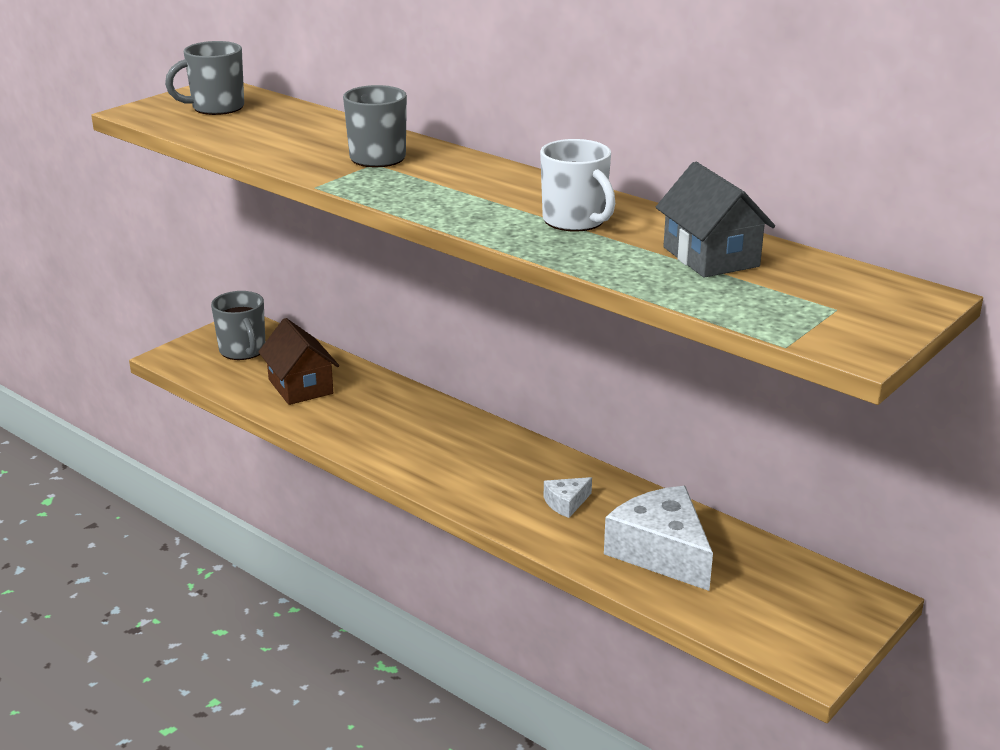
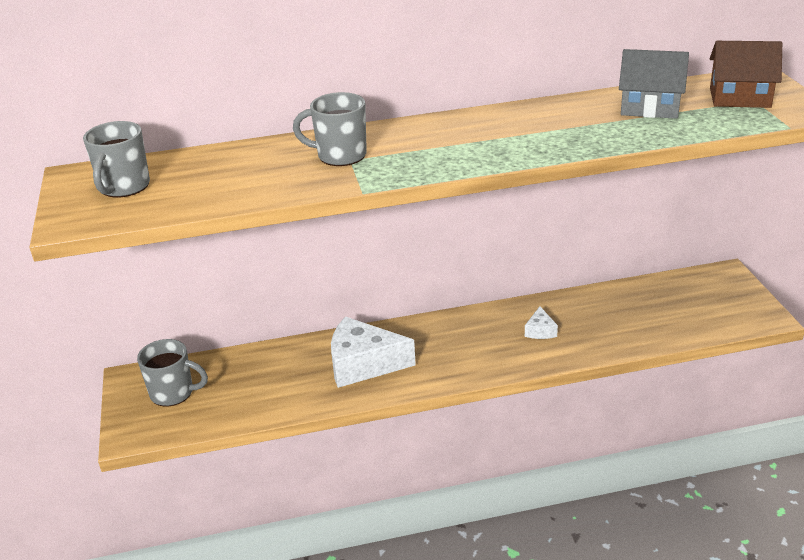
camera: 50 degrees left, 5 degrees up
(300, 386) = (265, 384): brown house -> brown house (739, 98)
(575, 221) = (548, 126): white mug -> none
(661, 552) = (624, 319): white cheese -> white cheese (363, 364)

